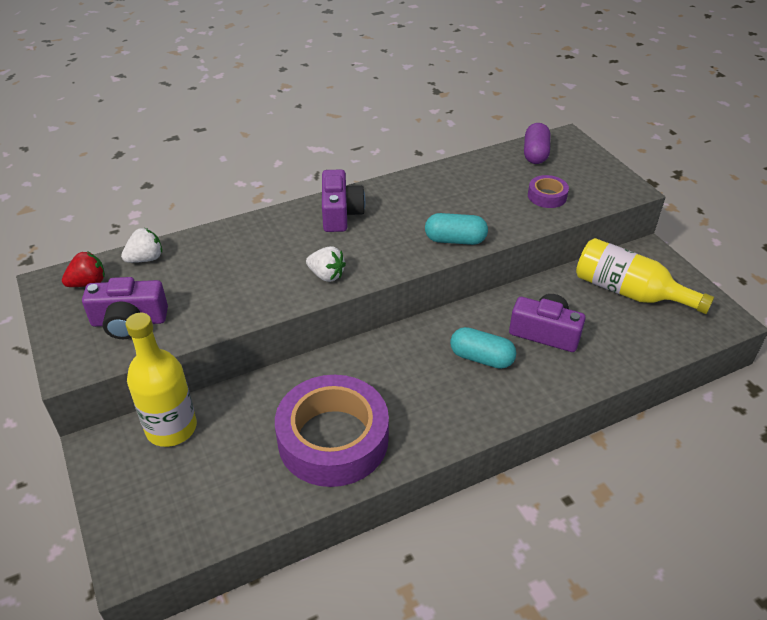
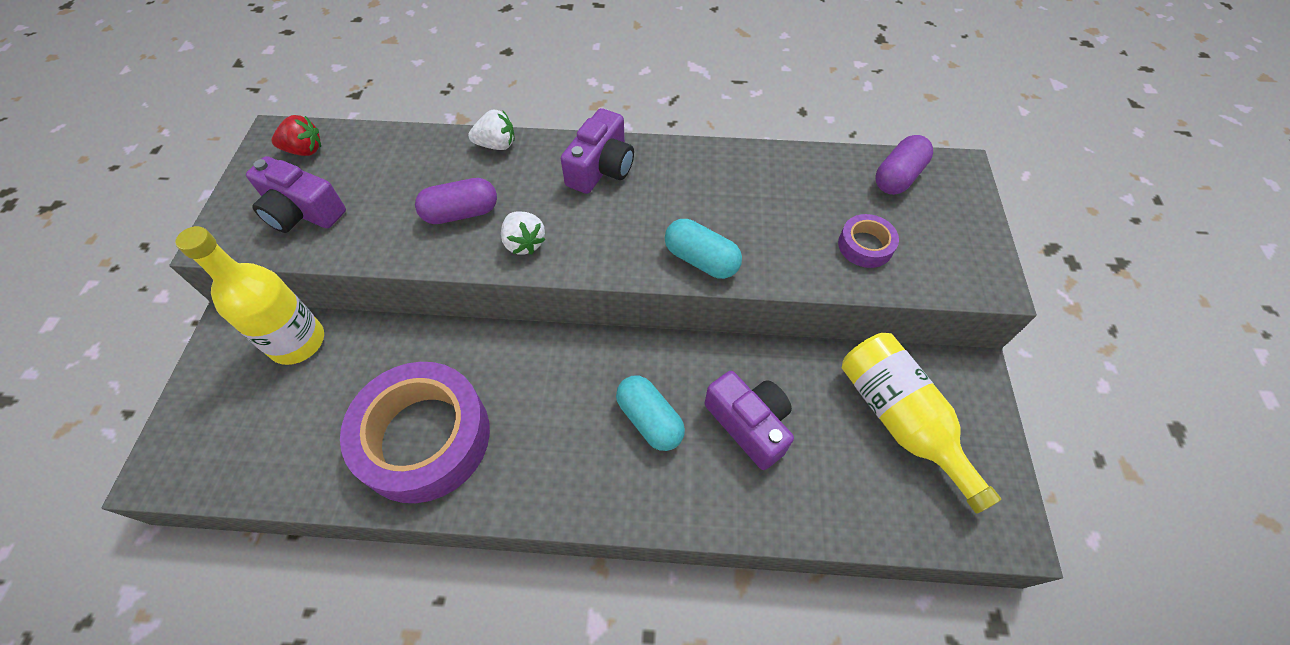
camera: 30 degrees right, 15 degrees up
(146, 259) = (373, 144): white strawberry -> white strawberry (496, 145)
(261, 275) = (461, 213): none -> purple capsule

